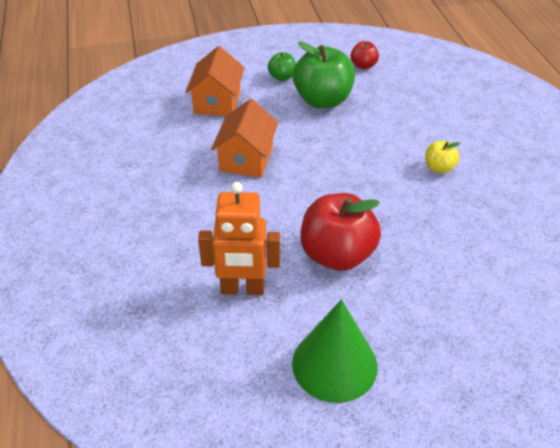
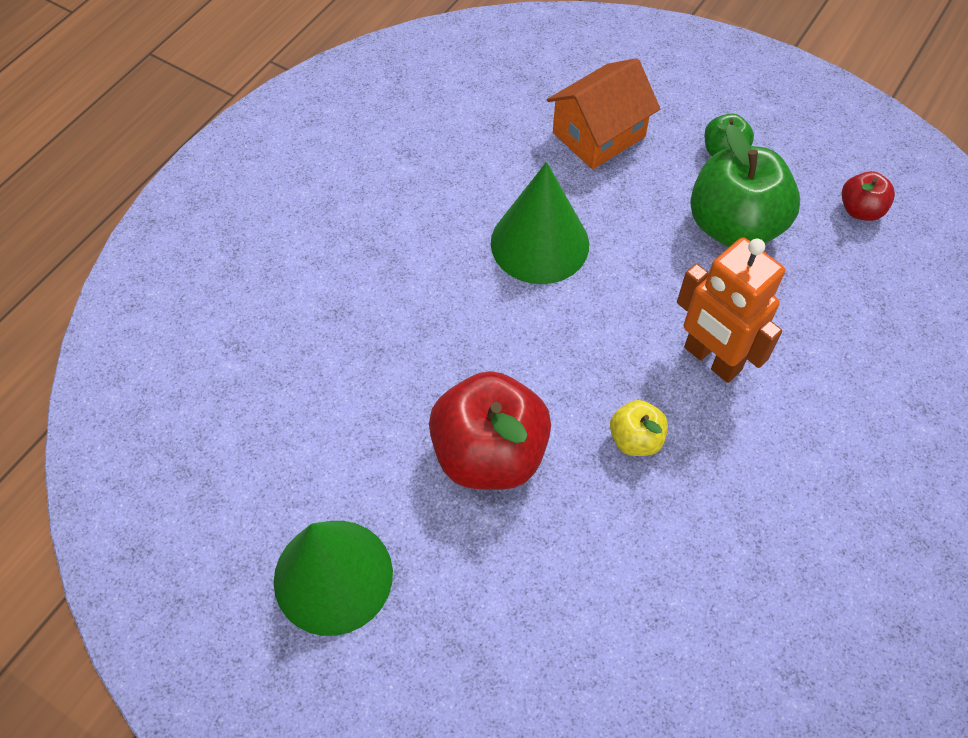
camera: 45 degrees right, 15 degrees up
(242, 289) = (347, 408): orange robot -> orange robot (711, 359)
(246, 159) = (539, 243): orange house -> green cone
(439, 168) = (762, 445): yellow apple -> yellow apple (635, 439)

